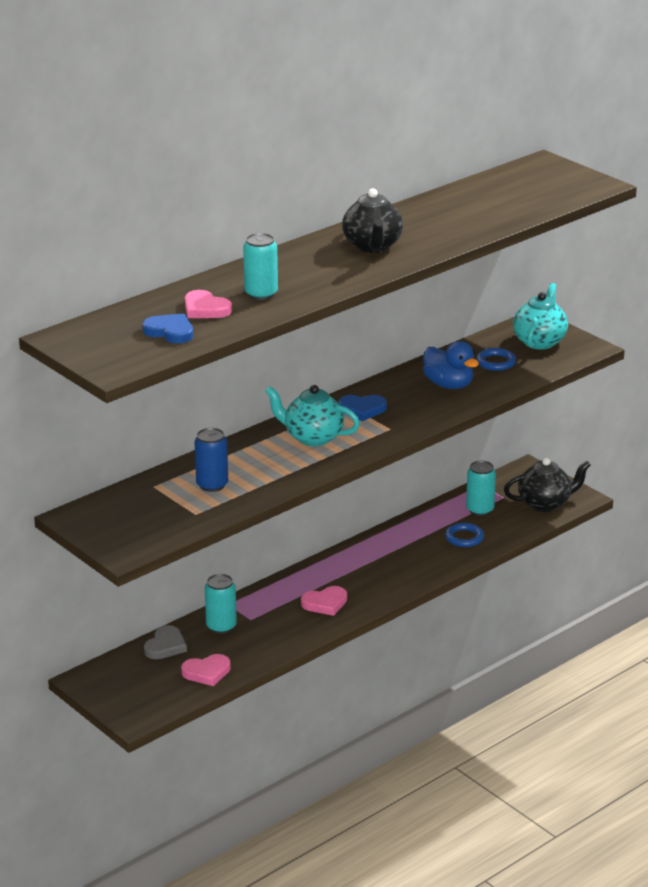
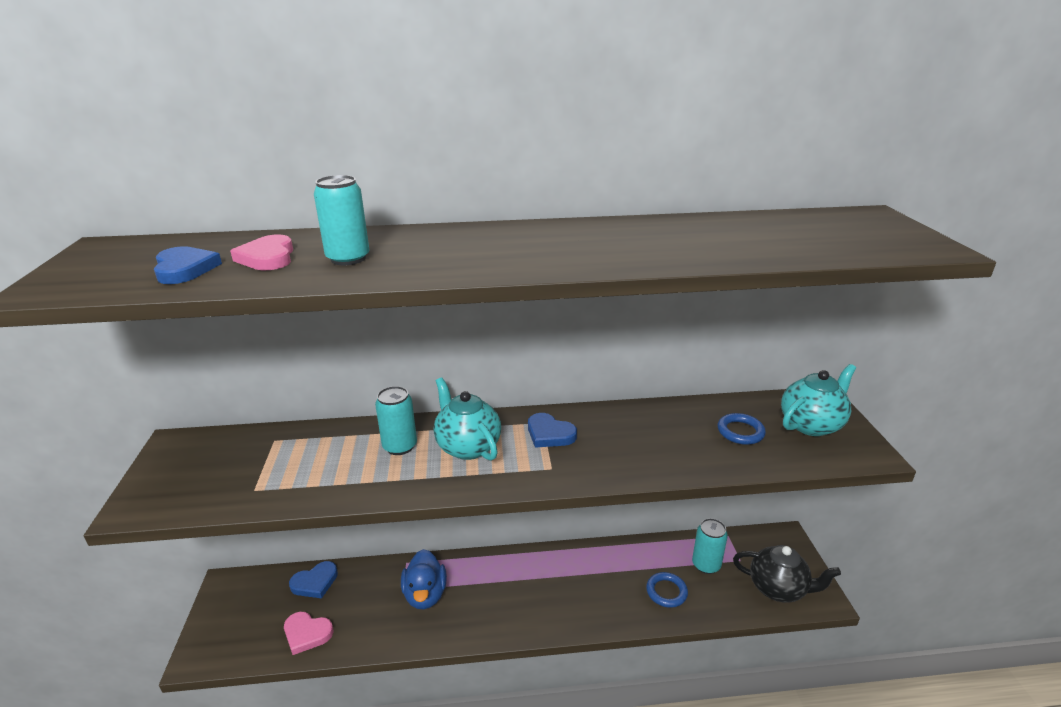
camera: 35 degrees right, 0 degrees up
(165, 646) = (315, 582): grey heart -> blue heart
(212, 485) = (316, 462): blue can -> none
(221, 626) = (374, 585): turquoise can -> turquoise can (400, 446)
(325, 603) = (477, 606): pink heart -> none
(372, 246) = (551, 245): black teapot -> none
(449, 385) = (665, 439): blue duck -> blue duck (425, 595)

